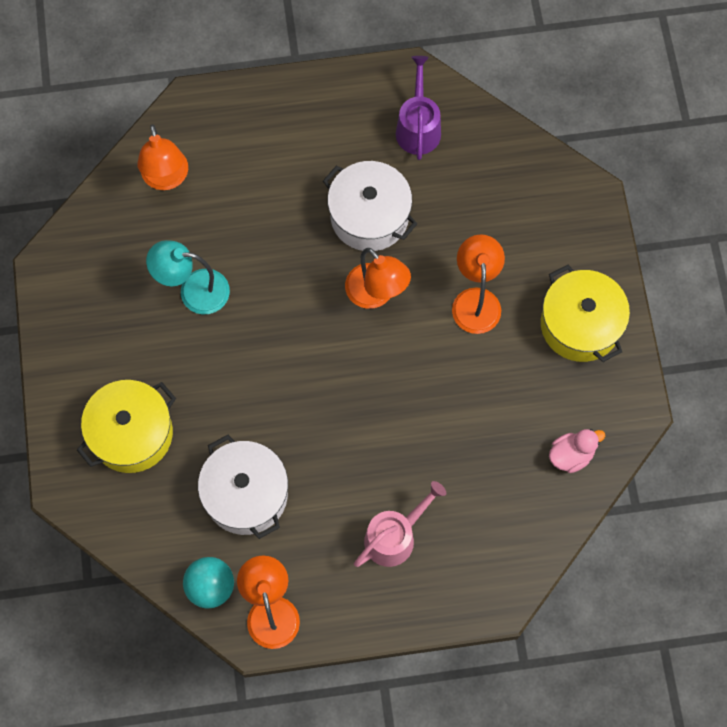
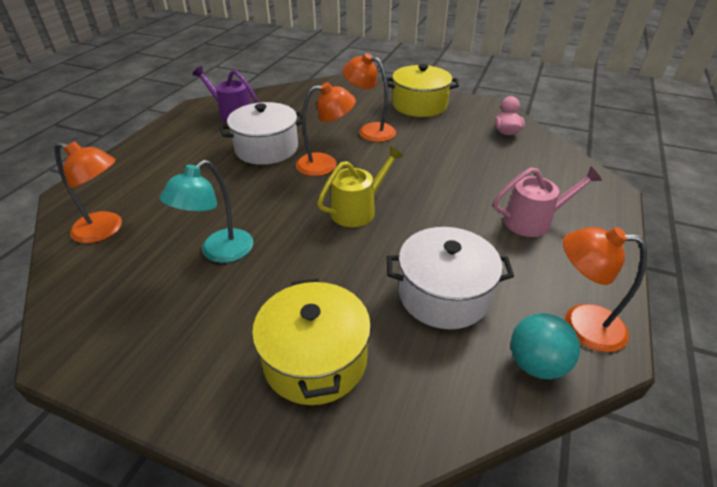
camera: 60 degrees left, 30 degrees down
(317, 369) = (357, 210): none -> yellow watering can
(394, 537) = (533, 221): pink watering can -> pink watering can turned 90 degrees clockwise

